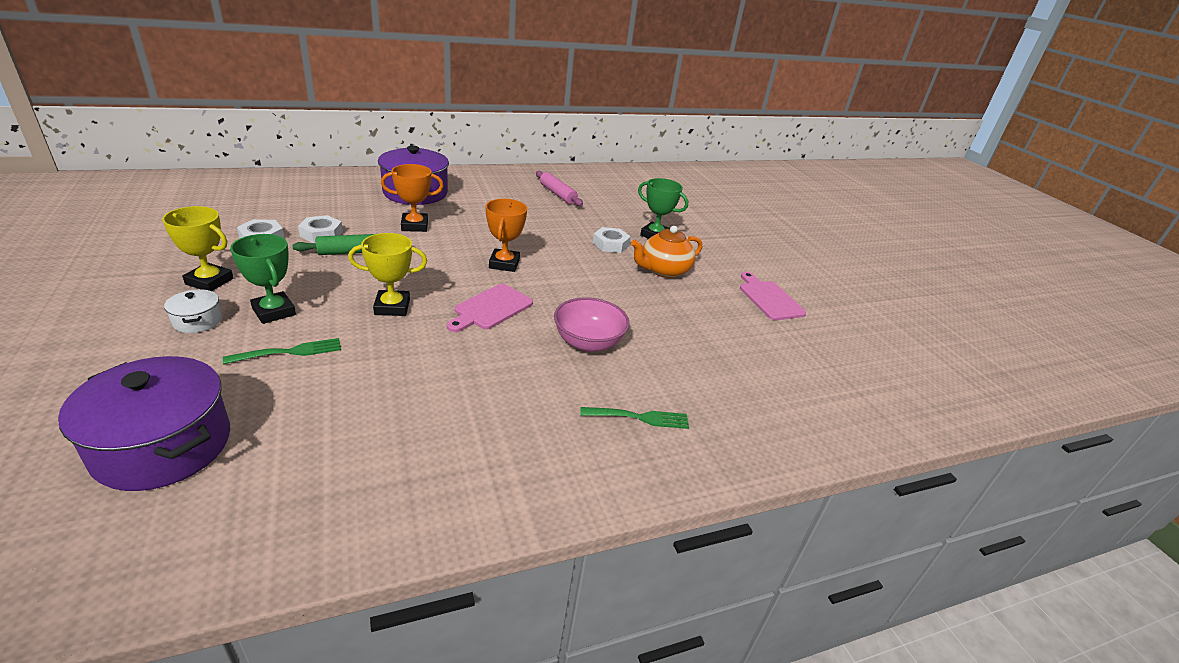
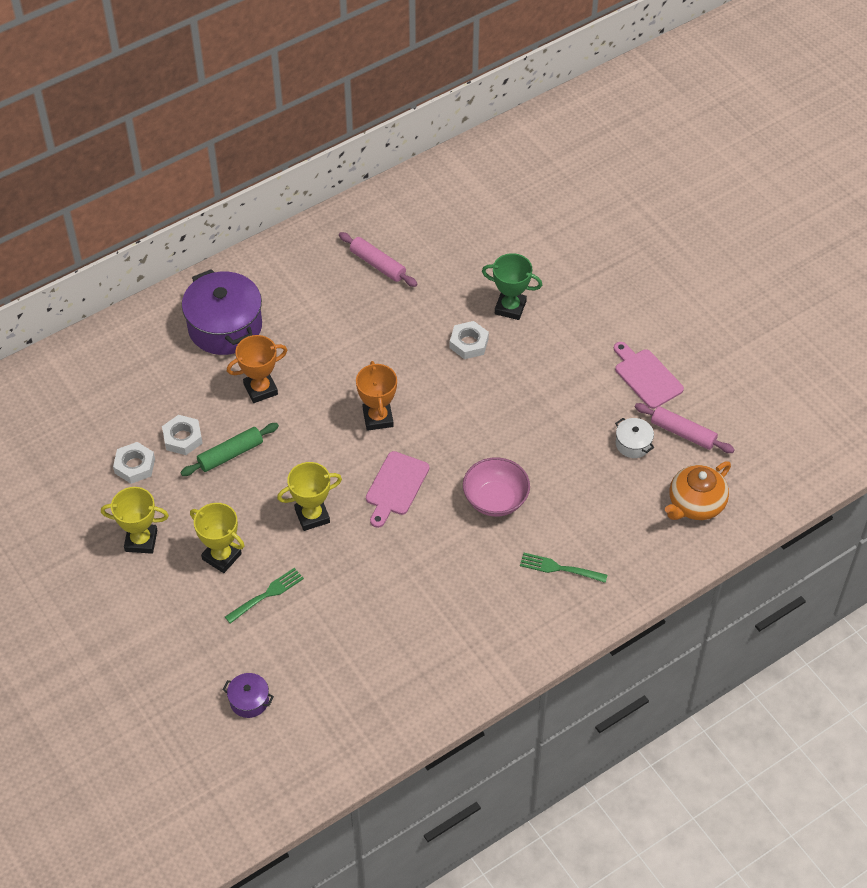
camera: 10 degrees left, 20 degrees up
(163, 446) = (249, 701): purple pot -> purple pot, size x0.46
(197, 321) = (172, 588): white pot -> white pot (633, 444)
(274, 312) = (221, 556): green trophy -> yellow trophy
(638, 418) = (560, 568): green fork -> green fork turned 150 degrees counterclockwise
(663, 270) = (534, 369): orange teapot -> orange teapot (695, 504)
(802, 343) = (683, 433): none -> pink rolling pin

